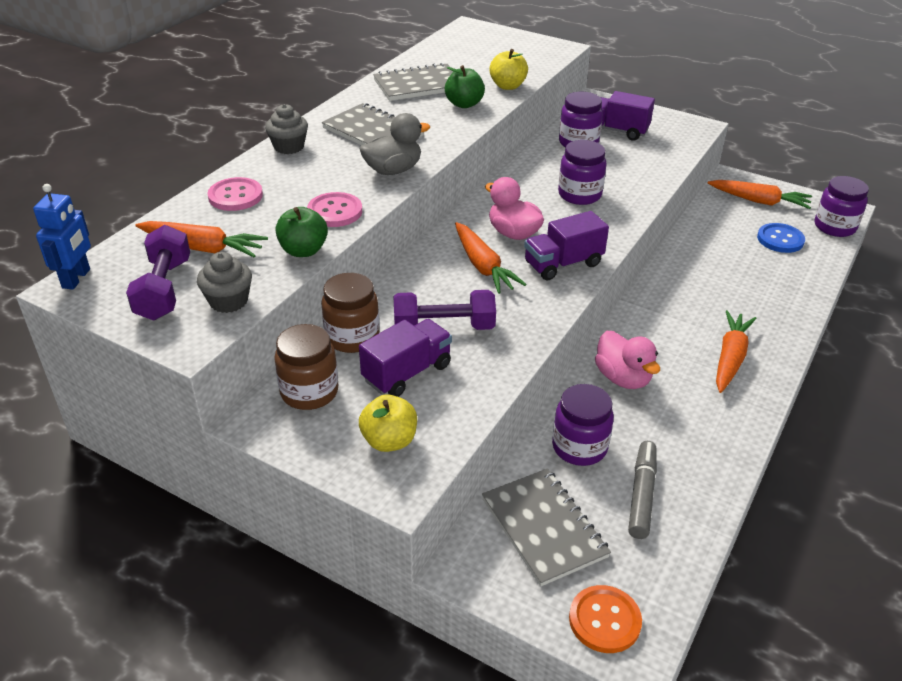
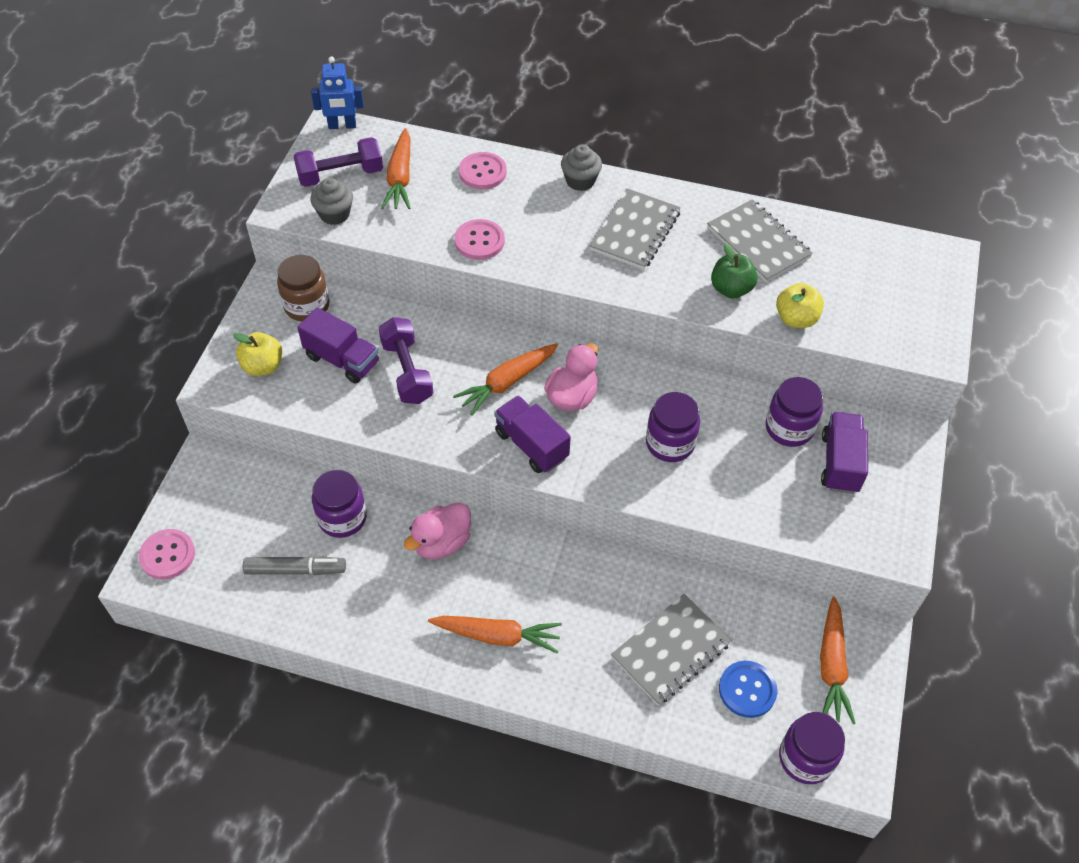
camera: 75 degrees right, 15 degrees up
(303, 250) = (413, 237): green apple -> none
(352, 337) = (378, 314): brown jar -> none
(393, 170) = (566, 263): grey duck -> none
(543, 528) = (249, 504): grey notebook -> grey notebook (670, 650)
(604, 620) = (167, 555): orange button -> pink button

